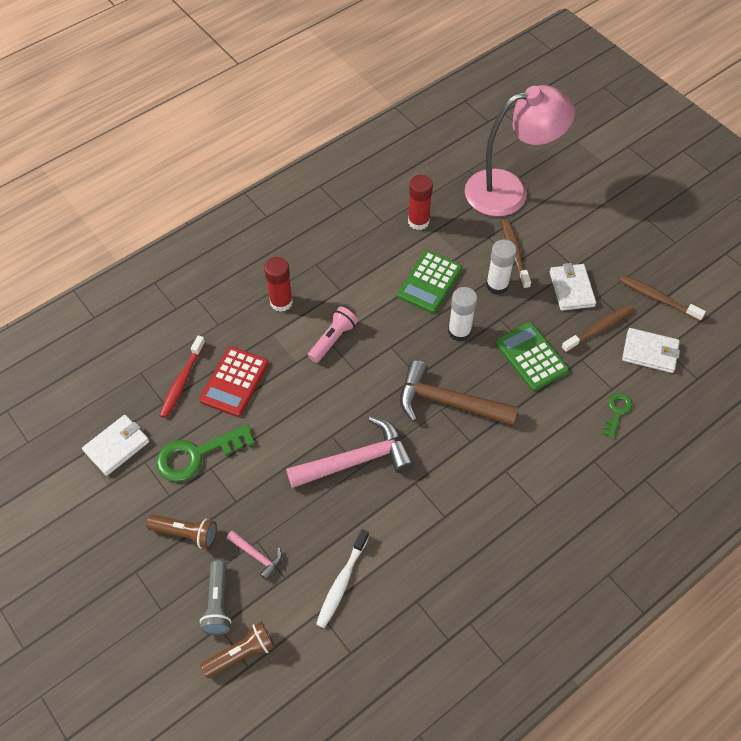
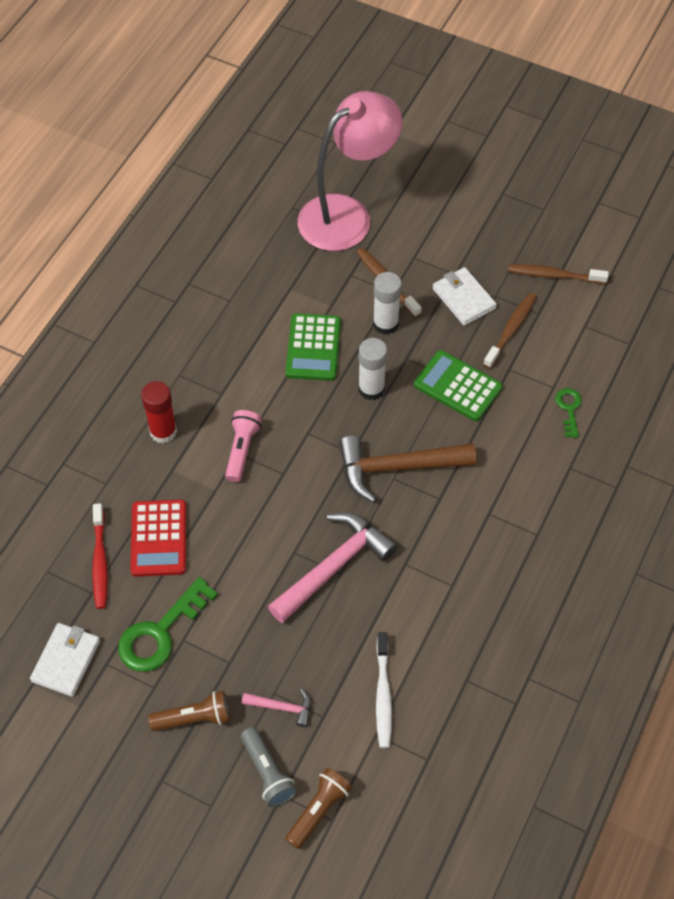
camera: 25 degrees left, 0 degrees up
(418, 221) = (267, 285): red glue stick -> none
(650, 352) = (572, 335): white wallet -> none

